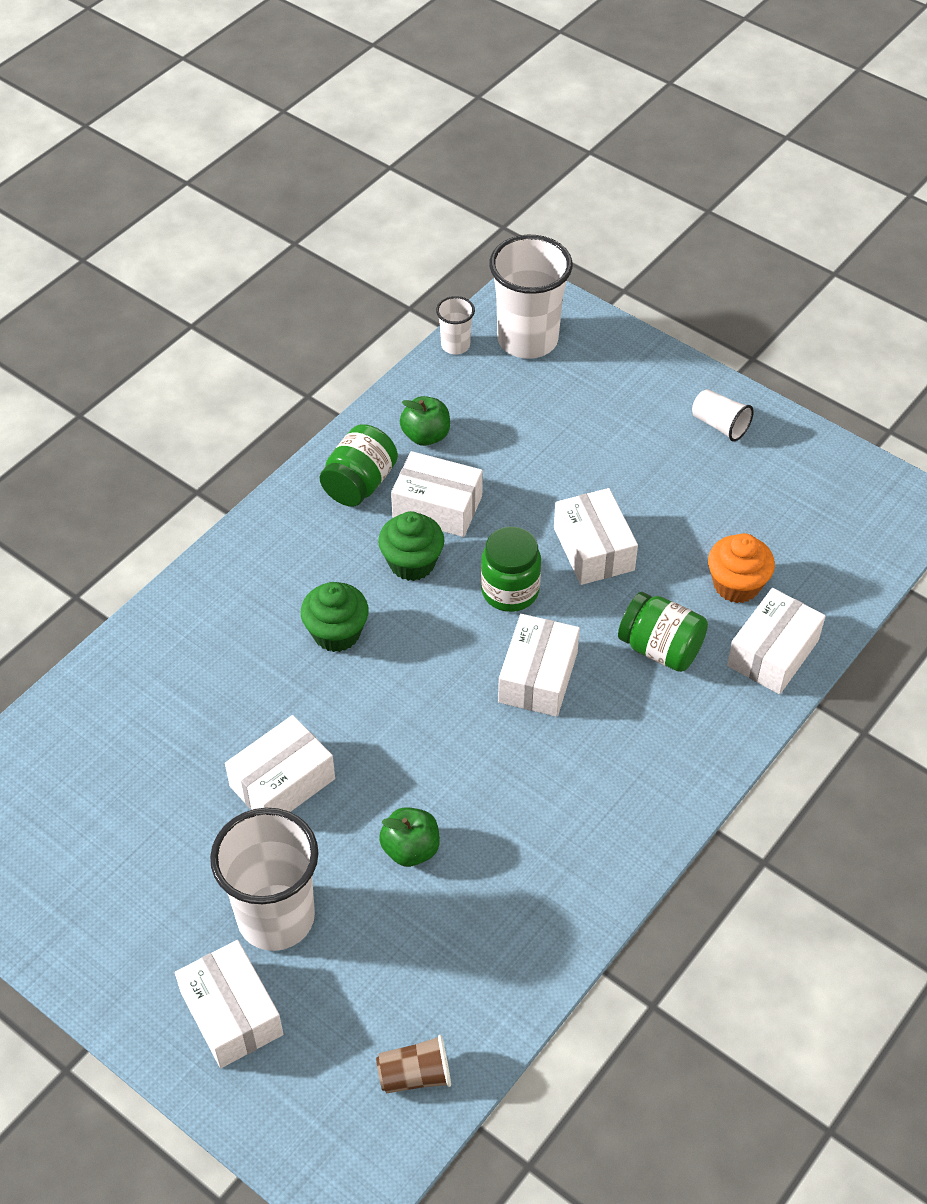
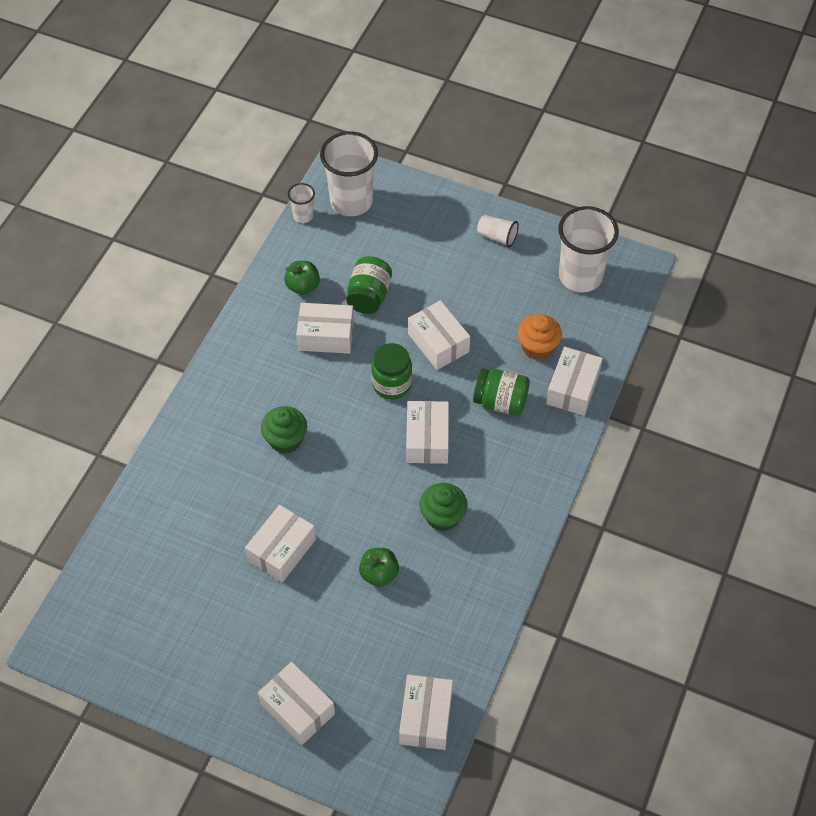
camera: 15 degrees left, 5 degrees up
(276, 917) = (306, 640): white cup -> white cup (580, 276)
(360, 483) = (268, 331): green jar -> green jar (369, 296)
(412, 563) = (321, 379): green cupcake -> green cupcake (442, 516)
(415, 1075) = (425, 717): brown cup -> white box

